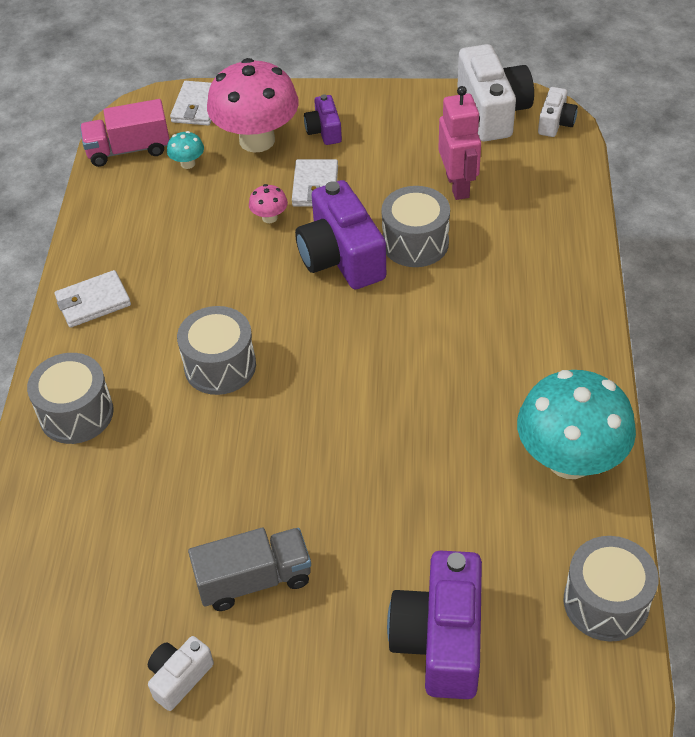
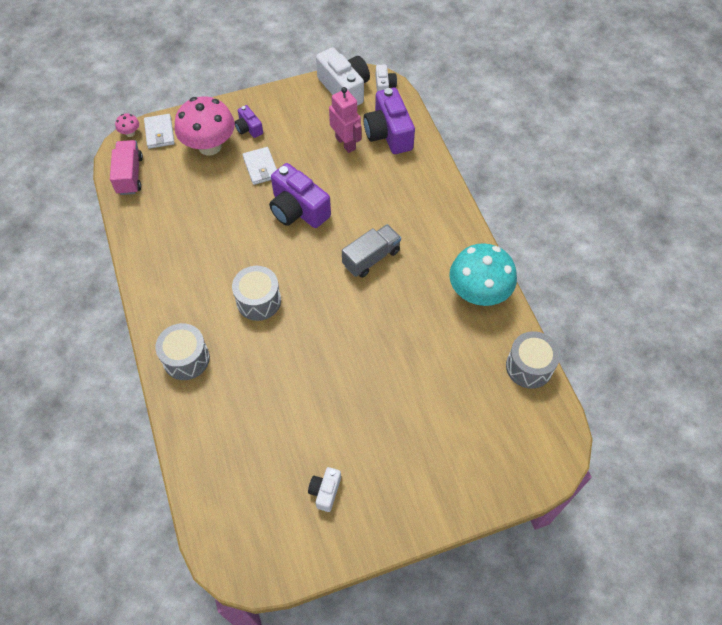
camera: 25 degrees left, 10 degrees up
(93, 302) = (159, 284): white wallet -> none
(129, 149) = (130, 175): pink truck -> pink truck turned 120 degrees clockwise
(188, 163) = (173, 174): turquoise mushroom -> none
(254, 580) = (340, 421): grey truck -> grey truck (371, 258)
(269, 217) = (242, 196): pink mushroom -> pink mushroom (130, 133)
(415, 243) = (337, 187): grey drum -> none
(440, 640) = (454, 418): purple camera -> purple camera (388, 133)

